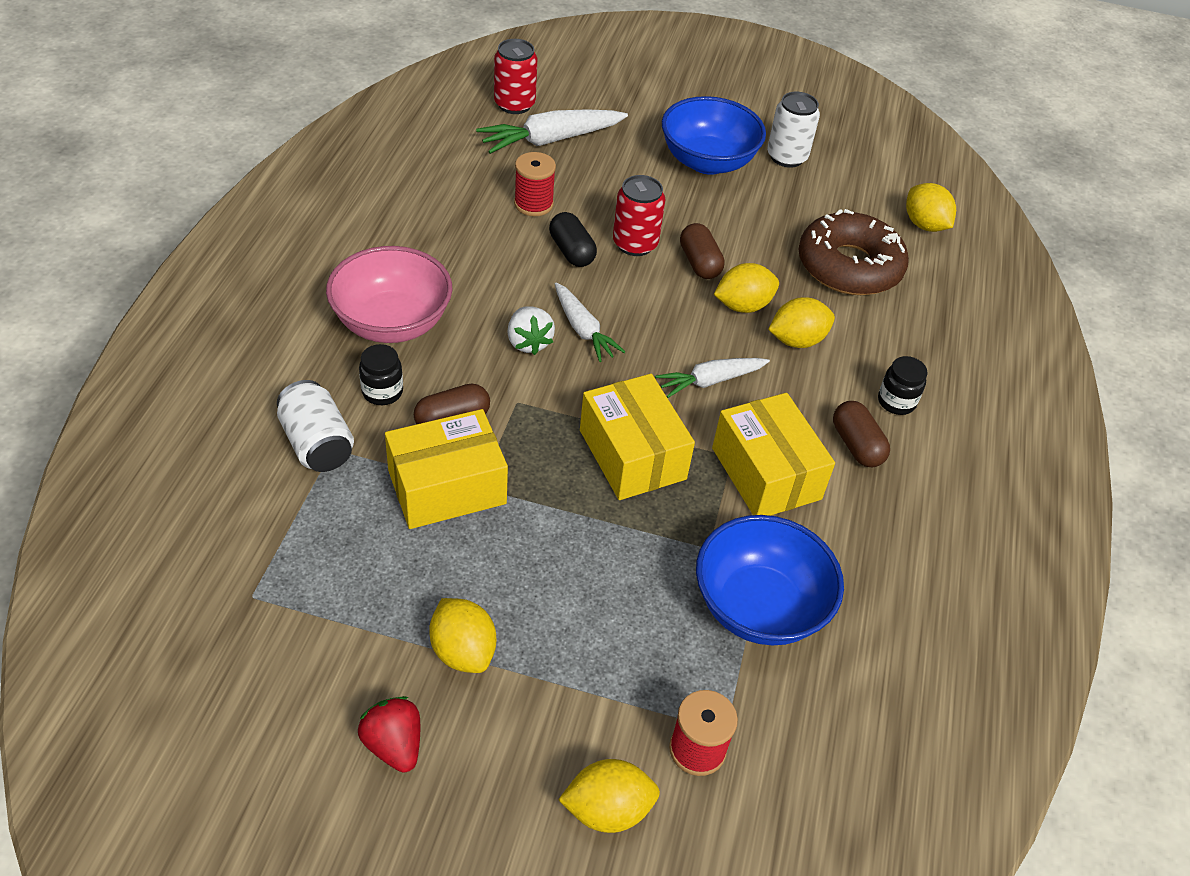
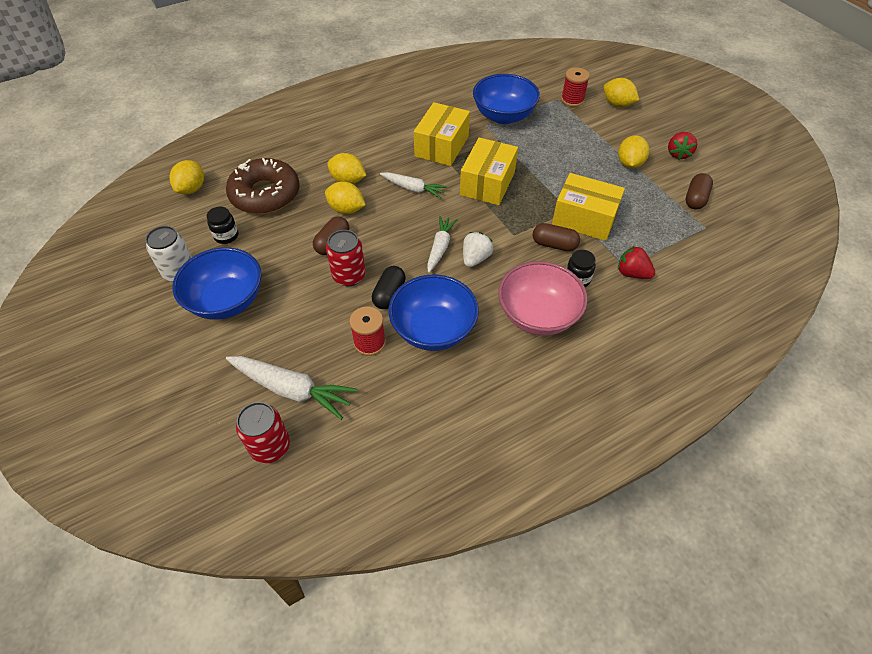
camera: 130 degrees left, 5 degrees up
(317, 444) = (632, 273): white can -> red strawberry
(487, 247) = (433, 329): none -> blue bowl
(856, 445) = (391, 133): brown capsule -> brown capsule (695, 199)
(896, 402) = (349, 136): black jar -> black jar (226, 236)

